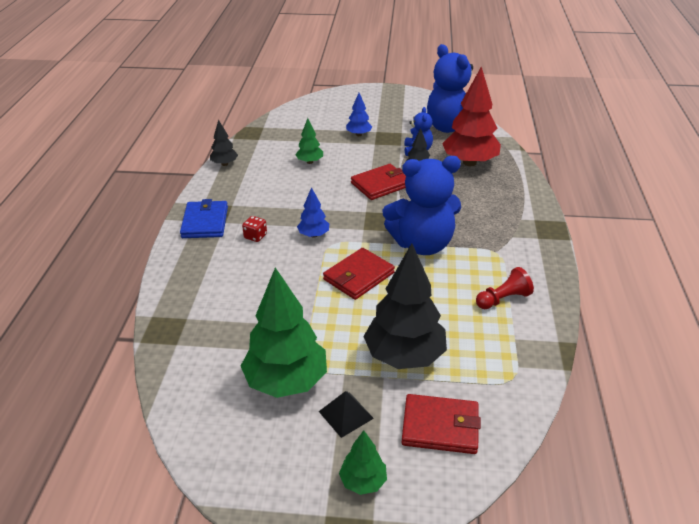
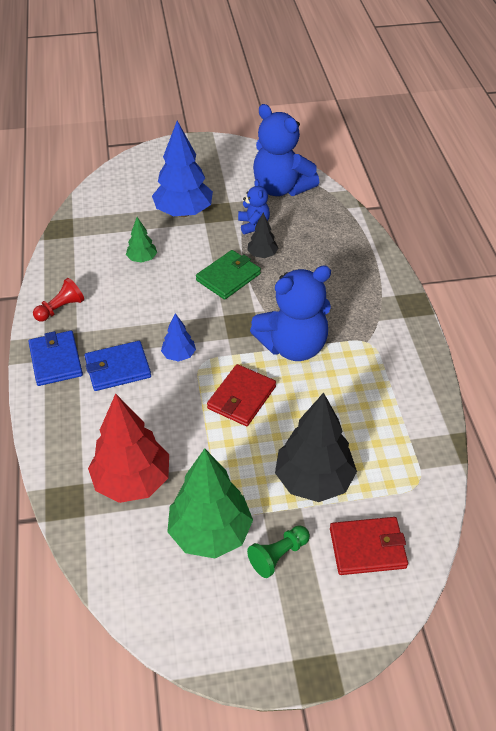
camera: 15 degrees left, 10 degrees up
(224, 164) = (47, 277): black tree -> none
(255, 236) = (118, 368): red dice -> blue wallet
(346, 415) = (278, 555): black pyramid -> green pawn
(358, 134) = (183, 212): blue tree -> blue tree, size x2.04
(363, 481) = (315, 619): green tree -> none
(381, 184) = (228, 277): red wallet -> green wallet
(469, 162) = (312, 232): red tree -> red tree (132, 481)
(503, 299) = (388, 397): red pawn -> red pawn (60, 308)

